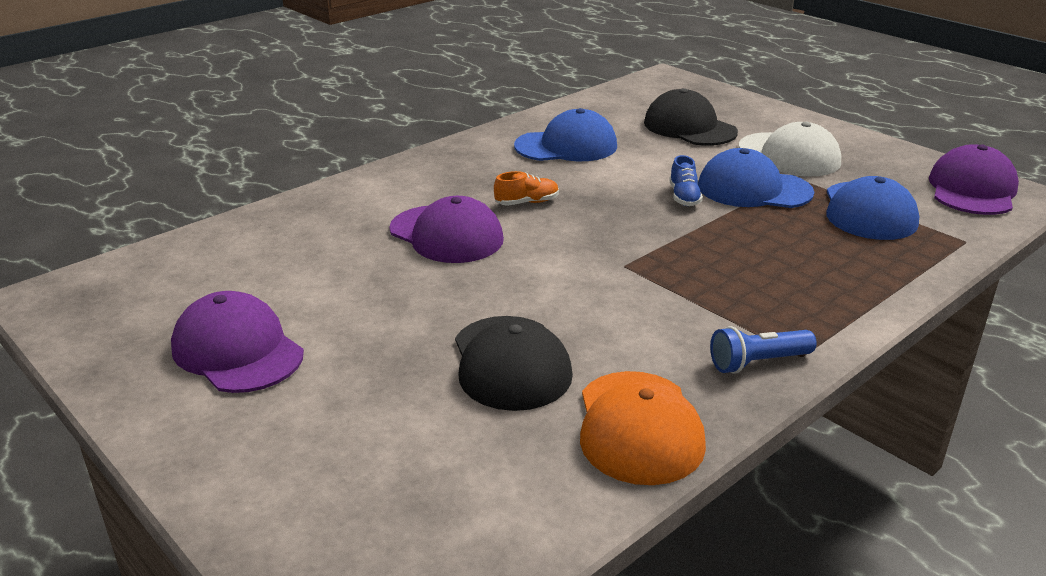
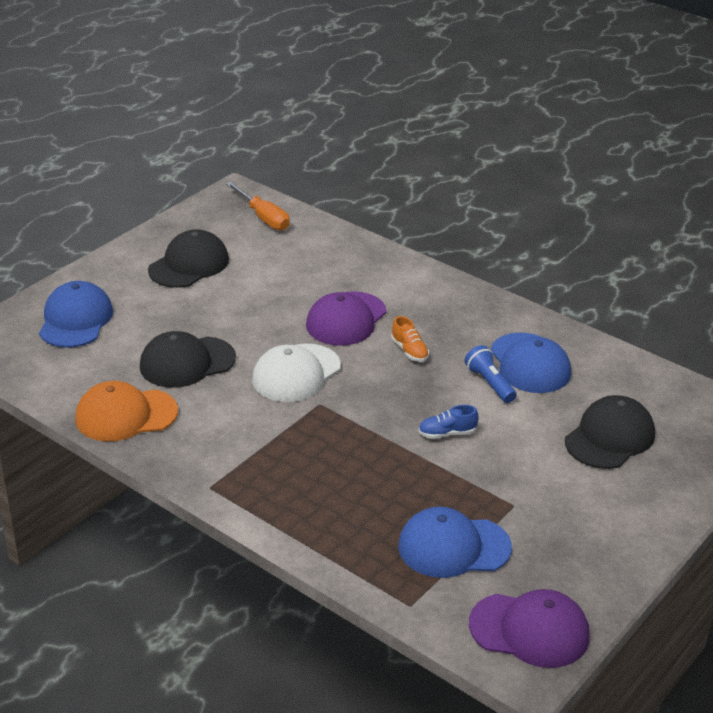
camera: 80 degrees right, 5 degrees up
(148, 277) = (263, 217): none -> orange screwdriver
(237, 350) = (189, 265): purple cap -> black cap
(753, 189) = (477, 475): blue cap -> blue cap (75, 320)
(757, 362) = (198, 466): blue flashlight -> blue flashlight (490, 383)
(789, 155) = (566, 503): white cap -> white cap (296, 373)

